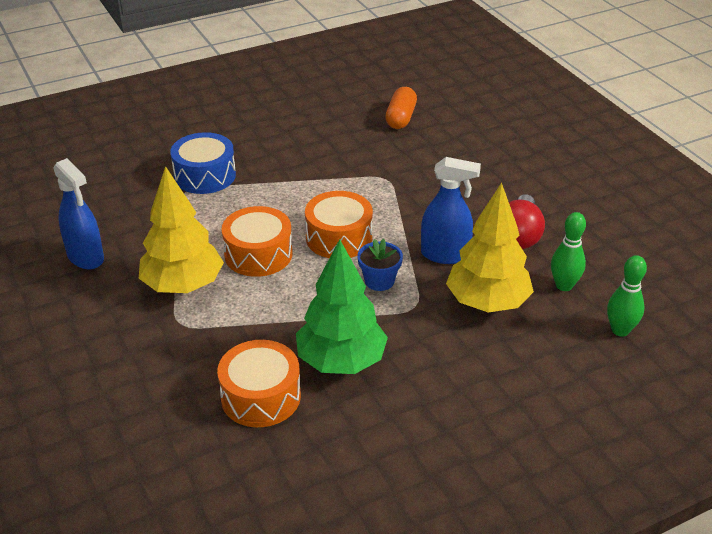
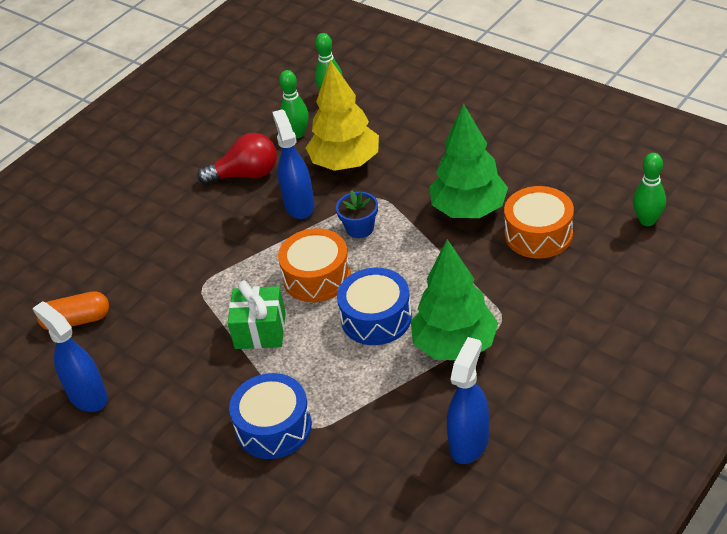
camera: 110 degrees left, 5 degrees up
(183, 285) = (455, 346): yellow tree -> green tree
(198, 495) = (647, 220): none -> green bowling pin
(258, 254) = (376, 318): orange drum -> blue drum
(306, 193) = (260, 330): none -> green gift
(319, 110) = (87, 396): none -> blue spray bottle

